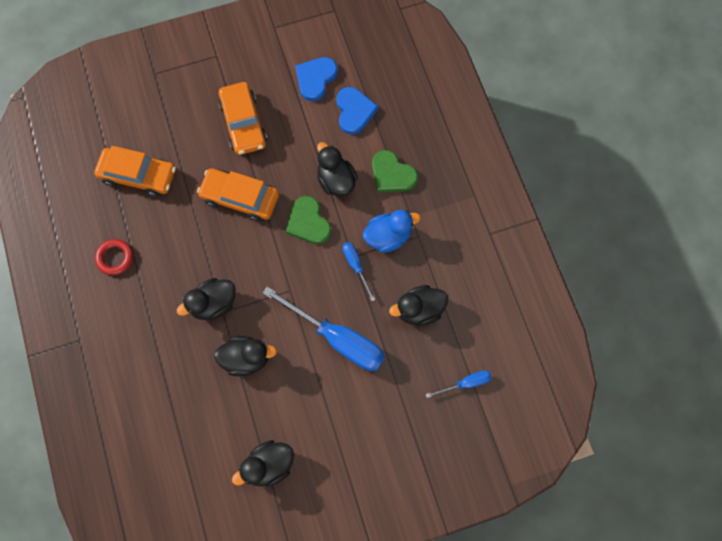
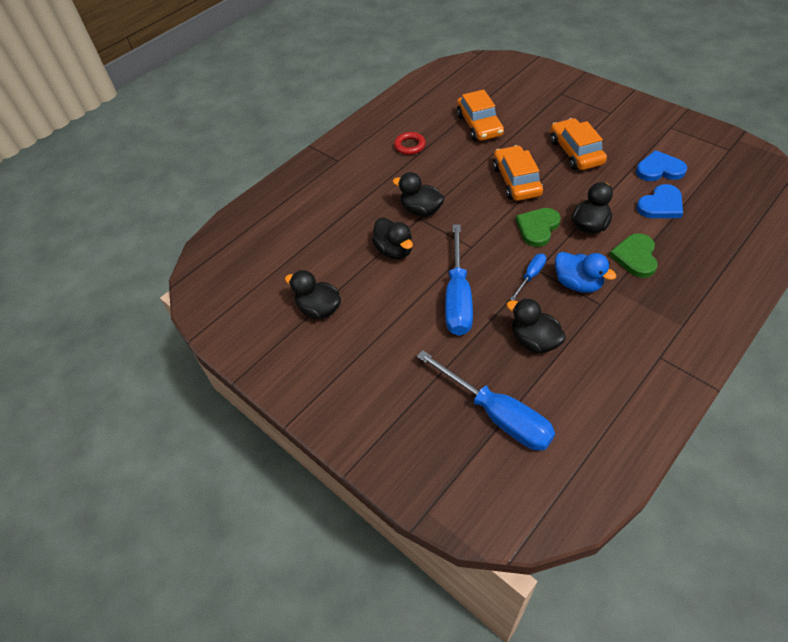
camera: 65 degrees right, 20 degrees down
(243, 123) = (576, 152): orange car -> orange car turned 120 degrees clockwise
(465, 383) = (497, 415): blue screwdriver -> blue screwdriver, size x2.07

